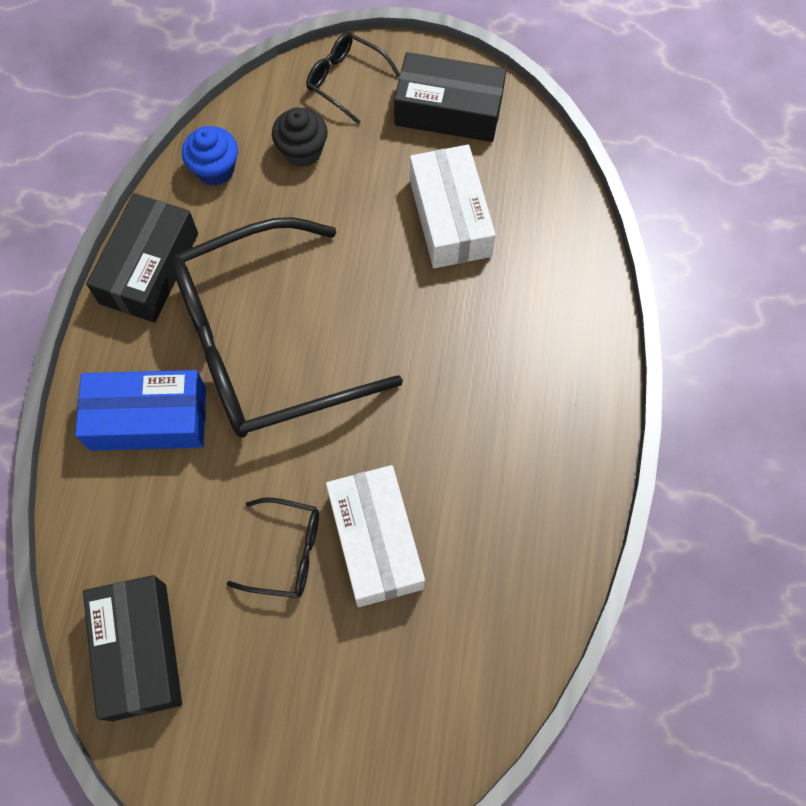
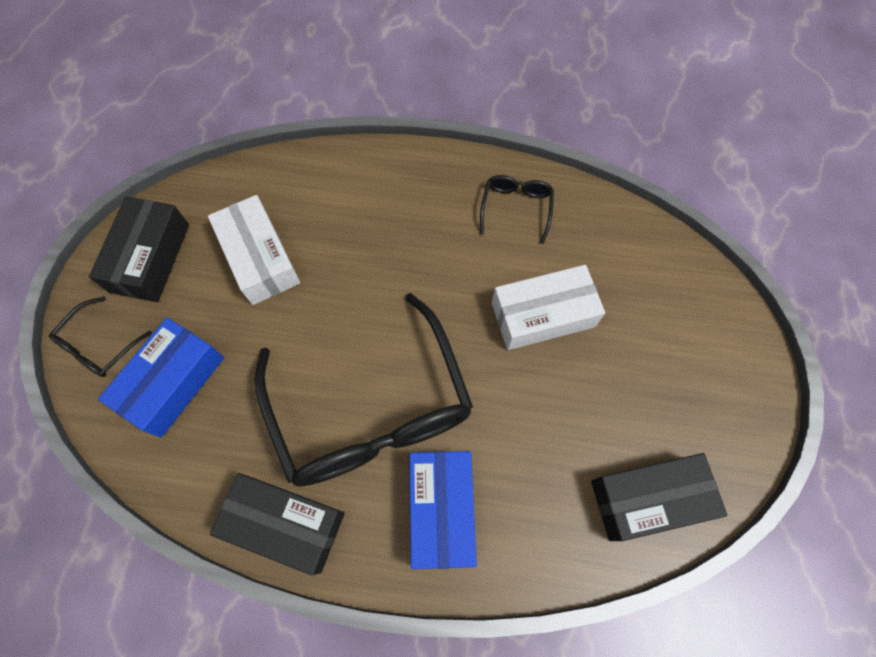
camera: 90 degrees left, 0 degrees up
(215, 169) = (180, 465): blue cupcake -> none
(287, 552) = (556, 382): black glasses -> black glasses (516, 208)
(302, 151) = (173, 382): black cupcake -> blue box
(450, 218) = (260, 258): white box -> white box turned 75 degrees clockwise

